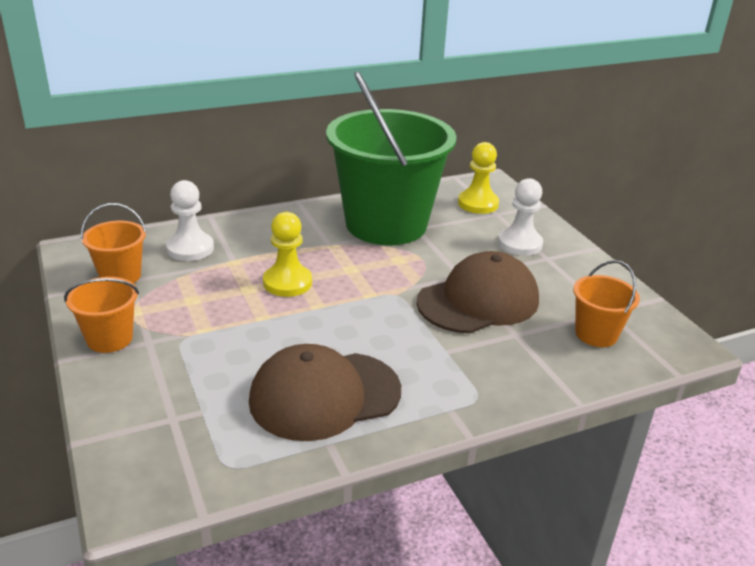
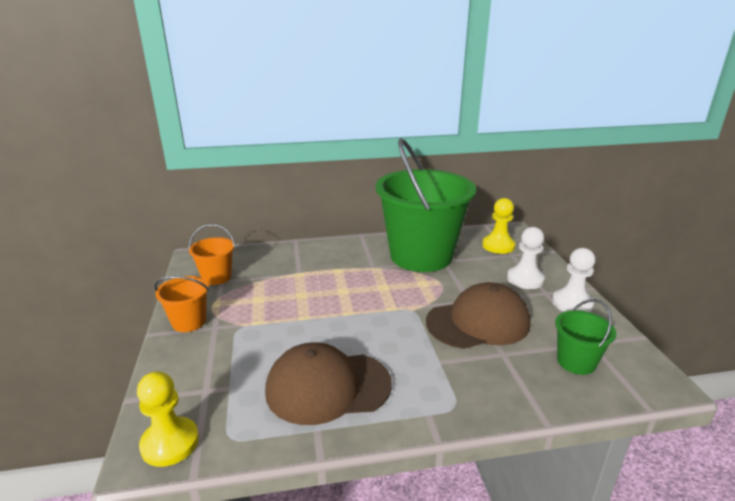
camera: 15 degrees right, 5 degrees down
(190, 248) = (272, 262): white pawn -> white pawn (572, 303)
(287, 282) = (332, 293): yellow pawn -> yellow pawn (170, 443)
(596, 334) = (576, 362): orange bucket -> green bucket

